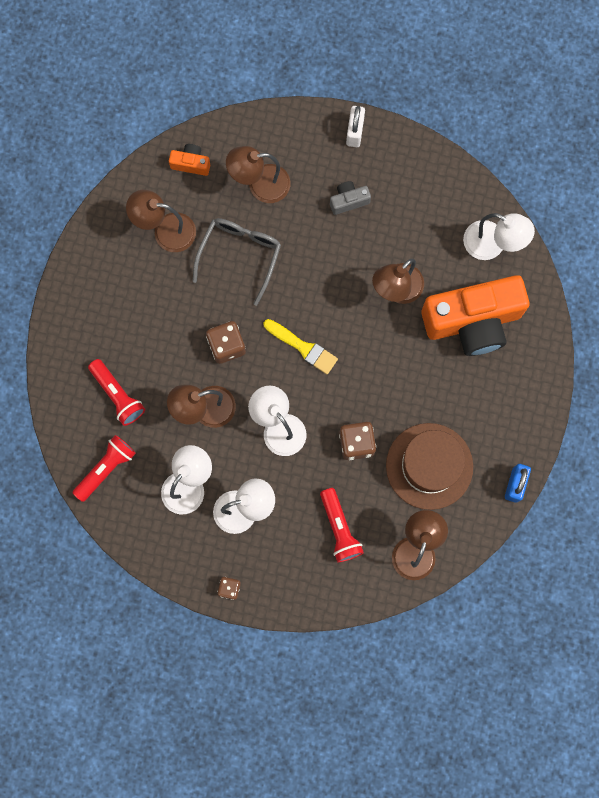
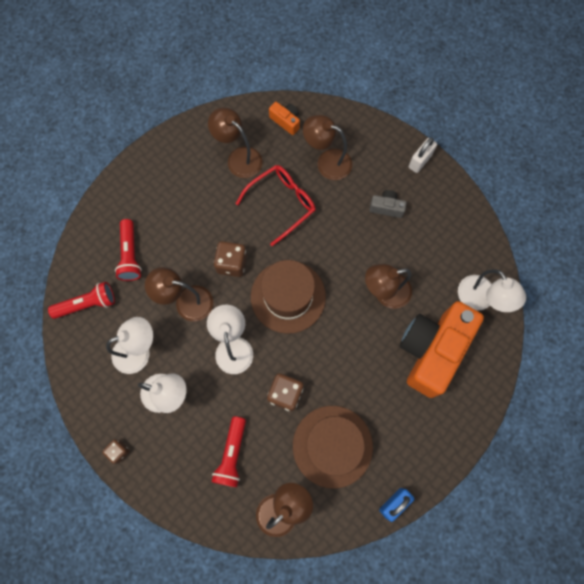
camera: 30 degrees right, 5 degrees down
(240, 255) = (282, 203): grey glasses -> red glasses
(303, 347) = (288, 296): yellow brush -> brown hat
(473, 321) = (432, 350): orange camera -> orange camera turned 105 degrees clockwise

